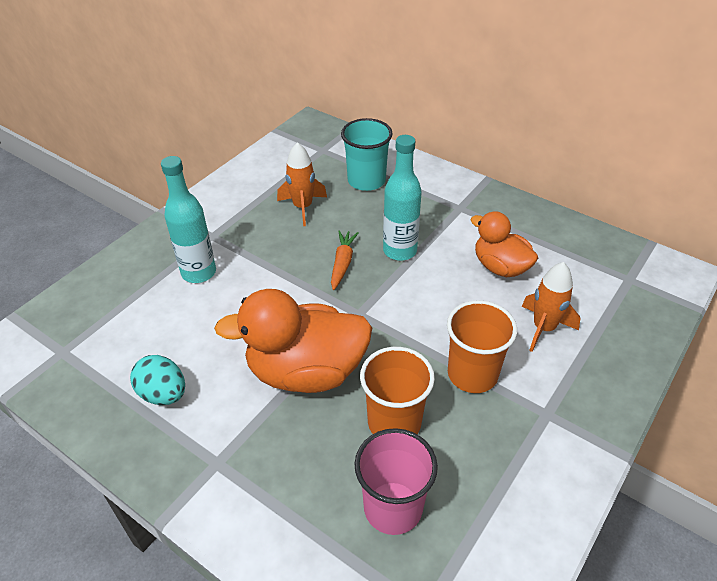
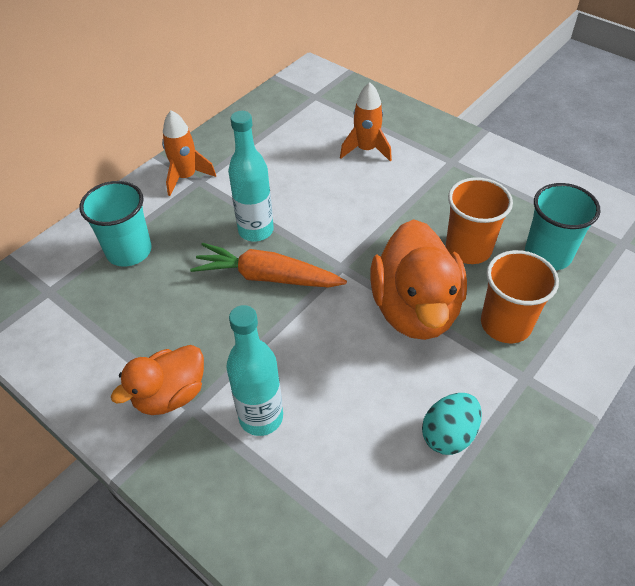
camera: 85 degrees left, 5 degrees up
(303, 207) = (161, 312): orange rocket -> orange rocket (186, 177)
(342, 263) = (267, 277): orange carrot -> orange carrot, size x1.68
(393, 507) = (547, 254): pink cup -> turquoise cup
(472, 374) = (415, 196): orange cup -> orange cup (505, 324)
(500, 267) = (290, 164): orange duck -> orange duck (170, 395)

